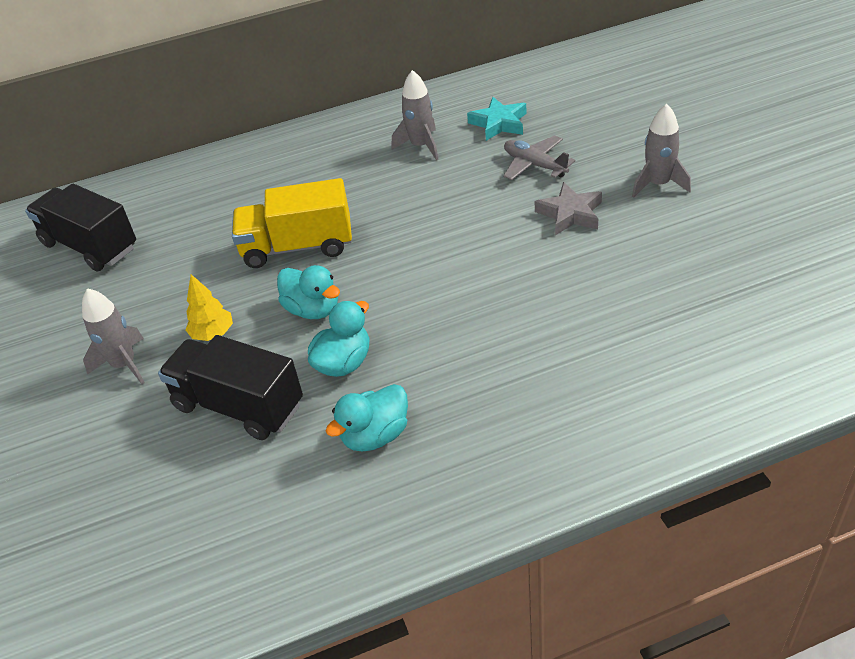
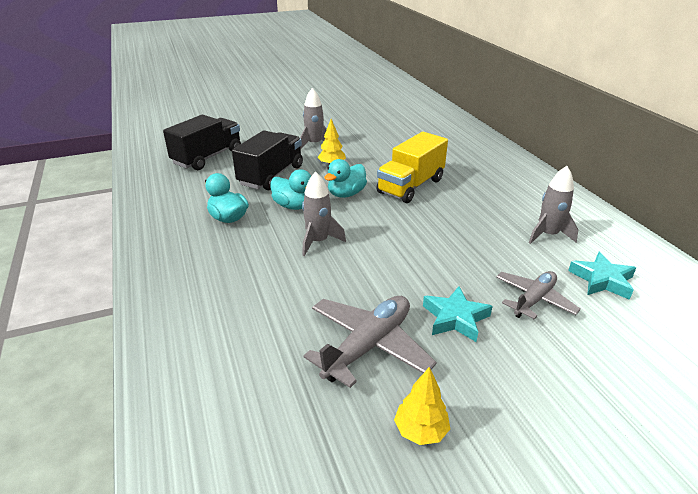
camera: 85 degrees right, 10 degrees down
(90, 246) = (414, 126): black truck -> black truck (207, 157)
(298, 247) = (410, 186): yellow truck -> yellow truck turned 135 degrees counterclockwise
(570, 214) = (455, 318): grey star -> turquoise star
(622, 270) = (368, 346): none -> grey plane
(658, 184) = (516, 394): grey rocket -> grey rocket (318, 241)
(713, 235) = (420, 431): none -> yellow tree

